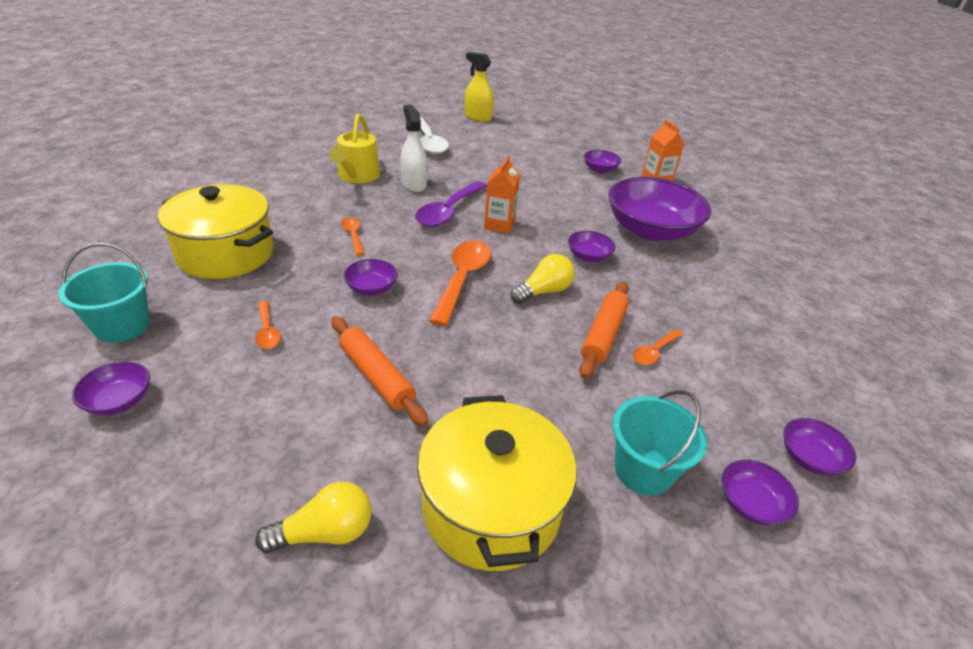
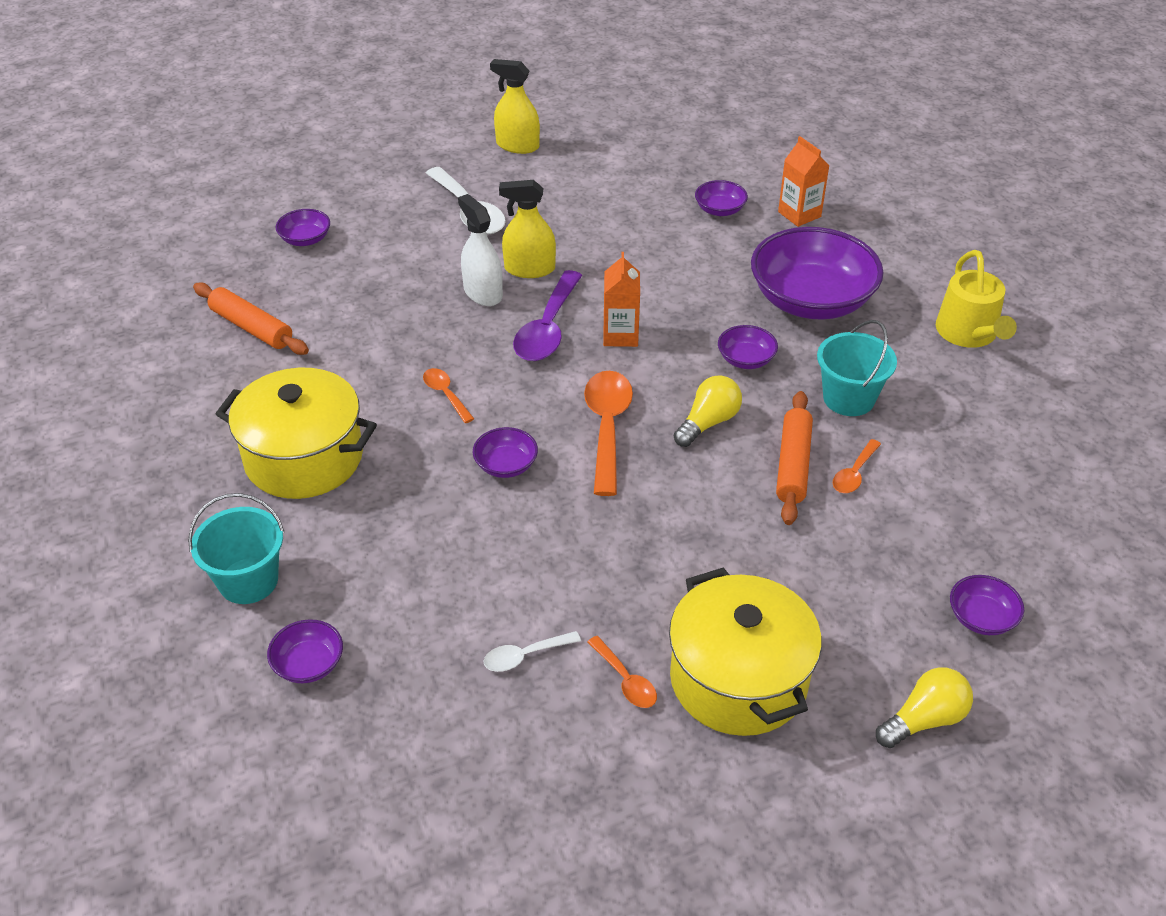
camera: 10 degrees left, 5 degrees up
(267, 331) = (417, 548): orange spoon -> orange spoon (625, 680)
(304, 437) = (525, 656): none -> white spoon
(325, 532) = (593, 738): yellow light bulb -> yellow light bulb (924, 720)
(357, 176) = (401, 296): yellow watering can -> yellow watering can (969, 333)
(376, 376) = (565, 573): orange rolling pin -> orange rolling pin (251, 327)
(453, 177) = (529, 269): none -> yellow spray bottle
(643, 470) = (873, 609): turquoise bucket -> turquoise bucket (848, 398)
(809, 458) = (1032, 558): purple bowl -> purple bowl (305, 239)

